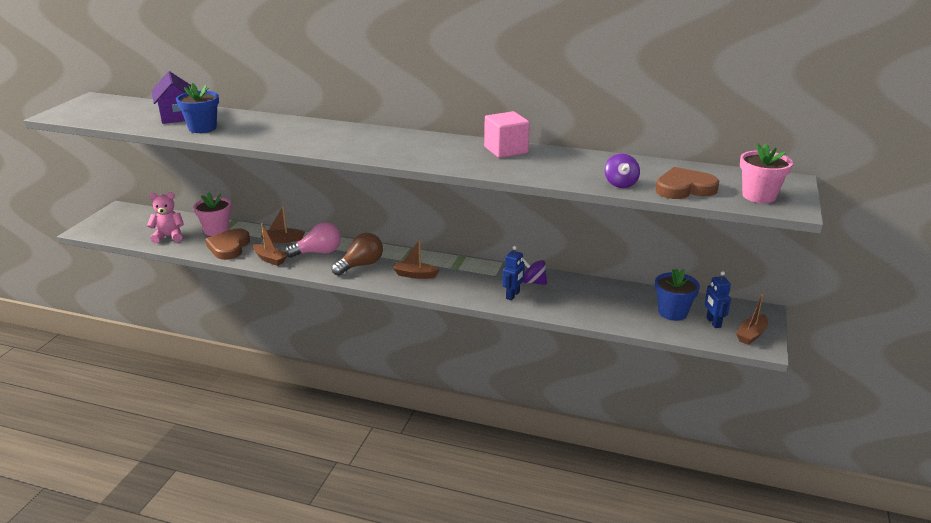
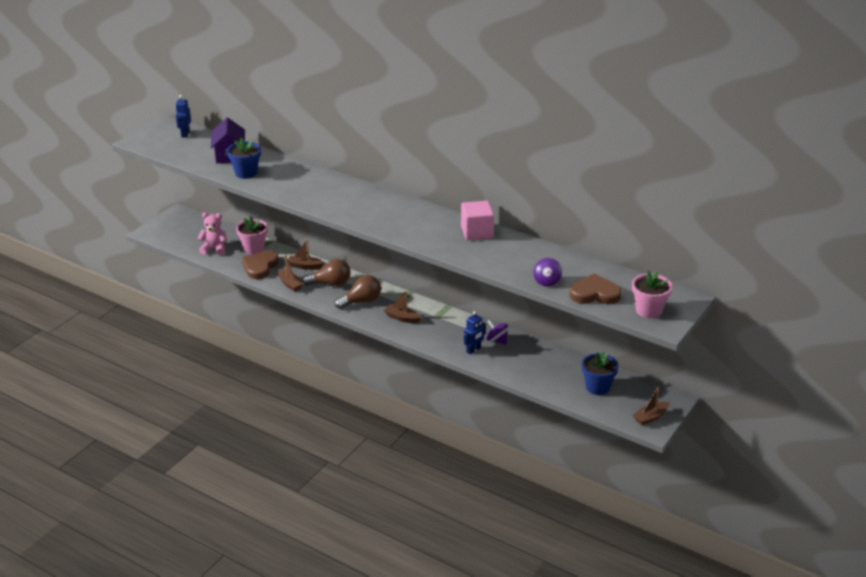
camera: 15 degrees right, 5 degrees up
(318, 252) = (330, 283): pink light bulb -> brown light bulb
(713, 322) = (626, 401): blue robot -> blue robot (185, 134)

